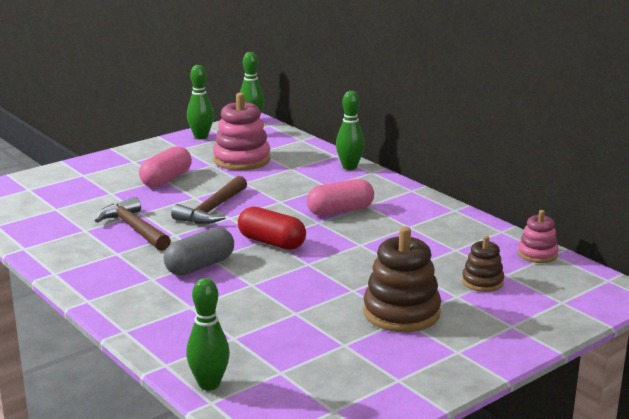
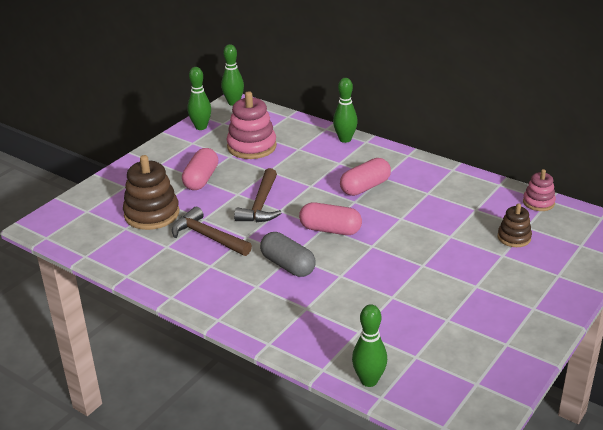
camera: 15 degrees left, 10 degrees up
(200, 266) = (287, 265): grey capsule -> grey capsule turned 75 degrees counterclockwise
(271, 242) = (330, 230): red capsule -> pink capsule
(401, 313) = (472, 280): brown stacking toy -> brown stacking toy (152, 214)

